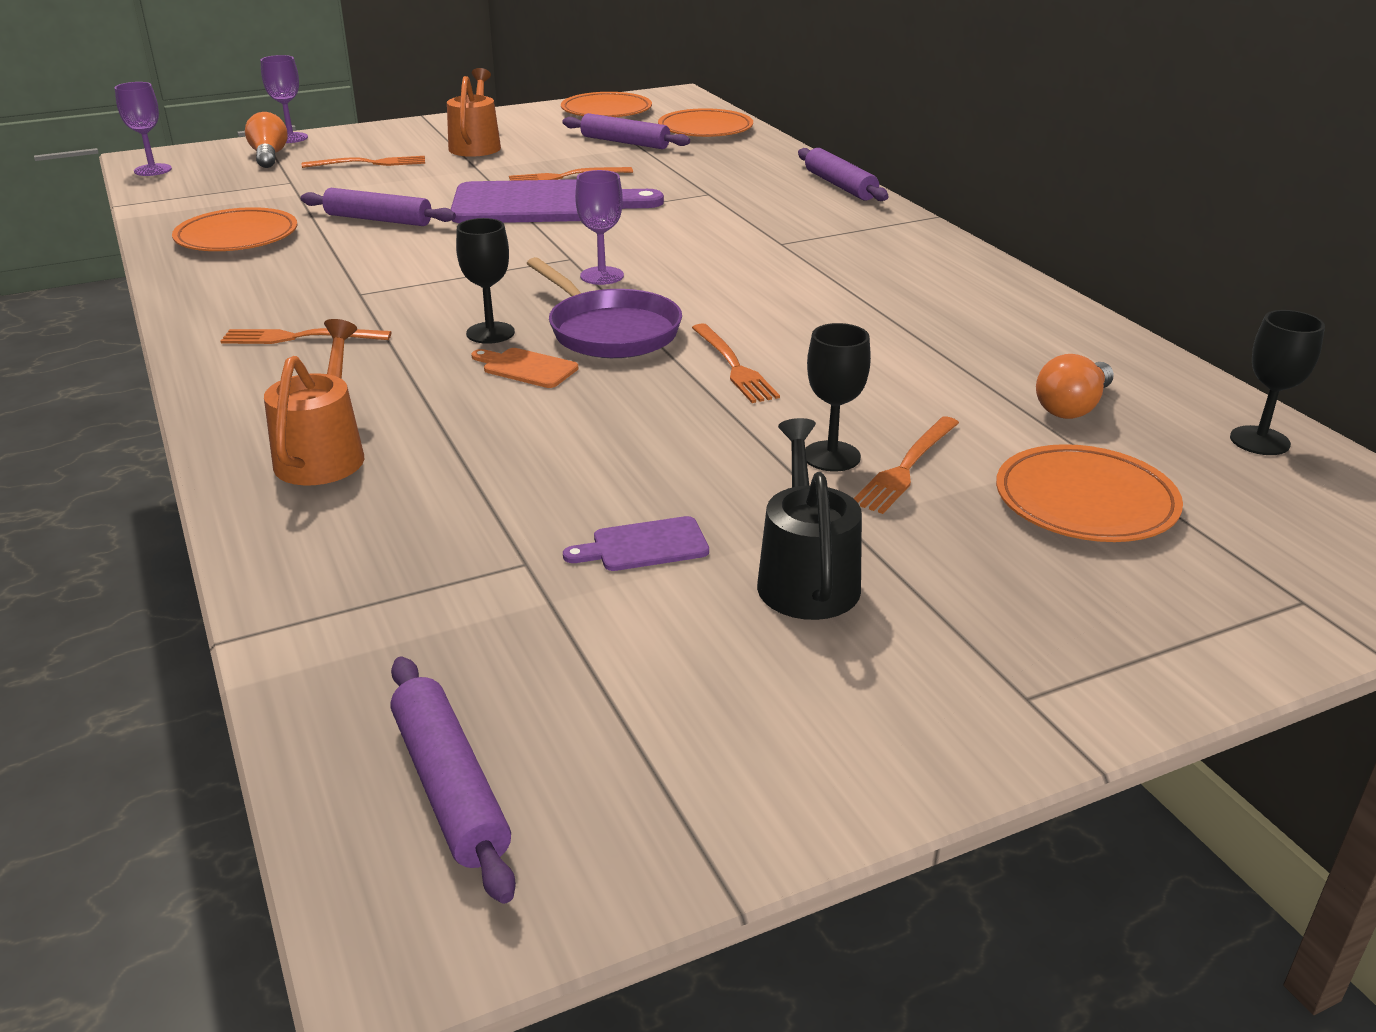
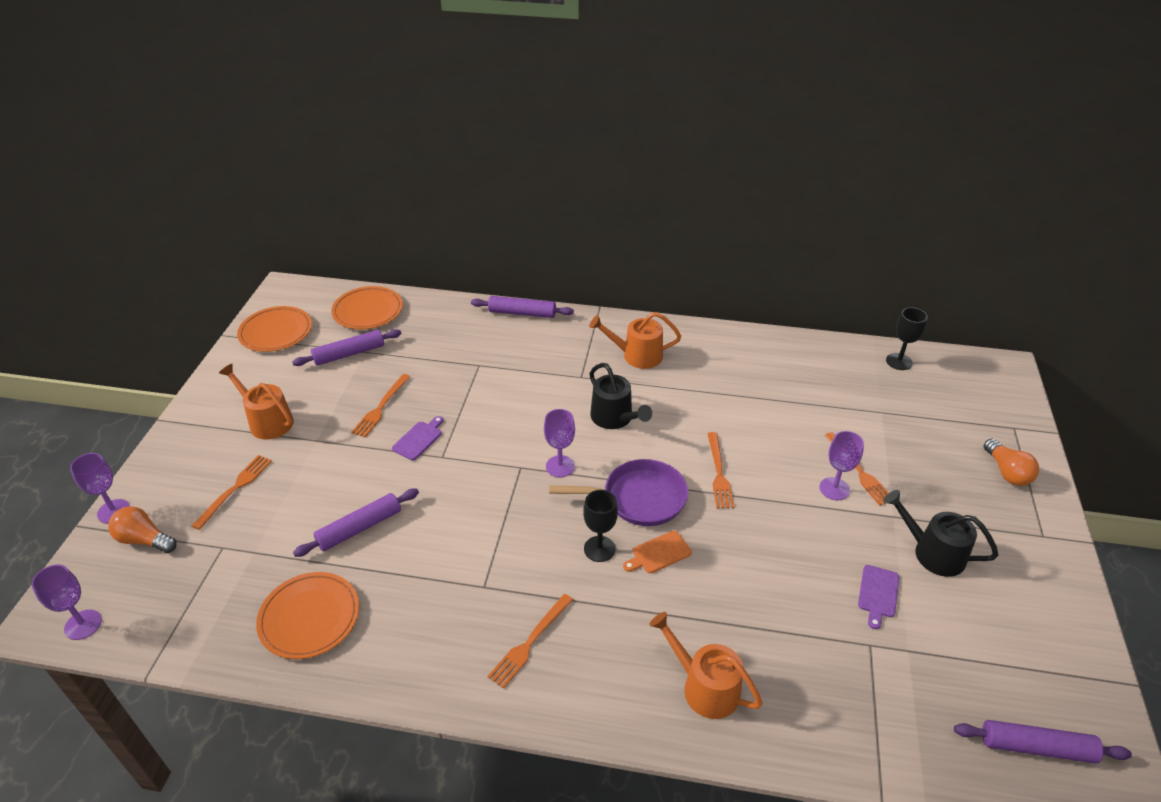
camera: 55 degrees left, 10 degrees up
(543, 204) = (418, 439): purple cutting board -> purple cutting board, size x0.40
(733, 366) = (718, 473): orange fork -> orange fork turned 75 degrees clockwise
(736, 280) = (614, 418): none -> black watering can
(831, 456) = (834, 489): black goblet -> purple goblet
(882, 260) = (637, 355): none -> orange watering can
(1073, 407) = (838, 391): orange light bulb -> orange light bulb (1007, 472)
(1085, 501) = (917, 436): orange plate -> none

